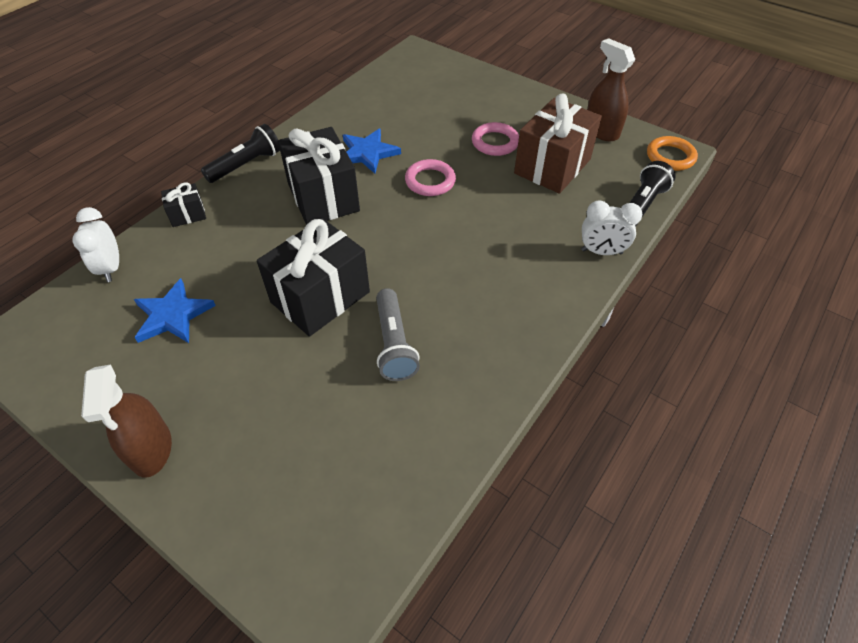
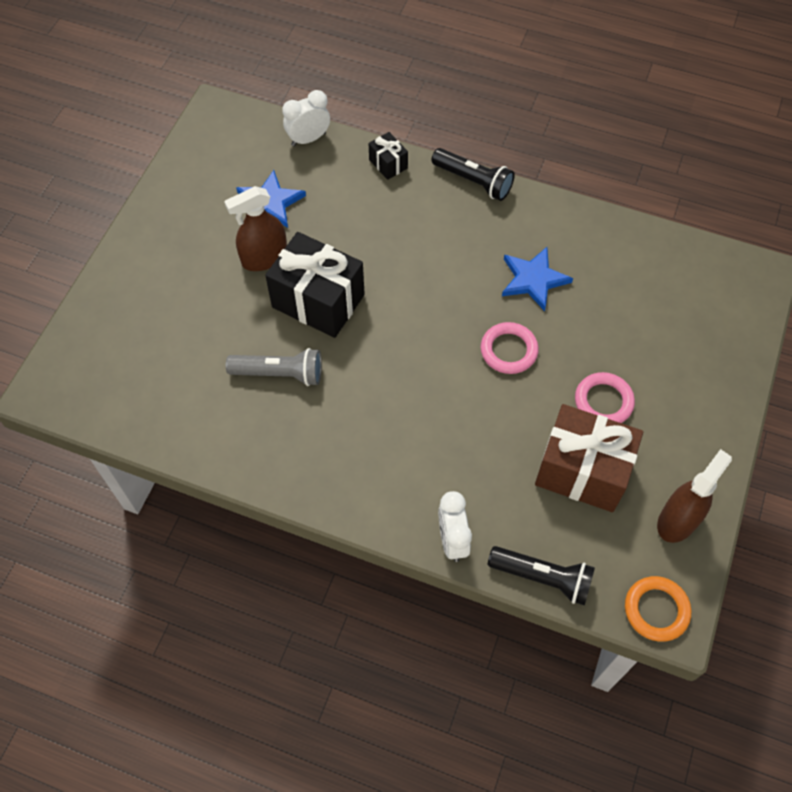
camera: 75 degrees right, 10 degrees up
(151, 449) = (146, 243): brown spray bottle -> brown spray bottle (264, 258)
(323, 197) = (449, 261): black gift -> none
(394, 344) = (280, 374): grey flashlight -> grey flashlight turned 150 degrees counterclockwise

